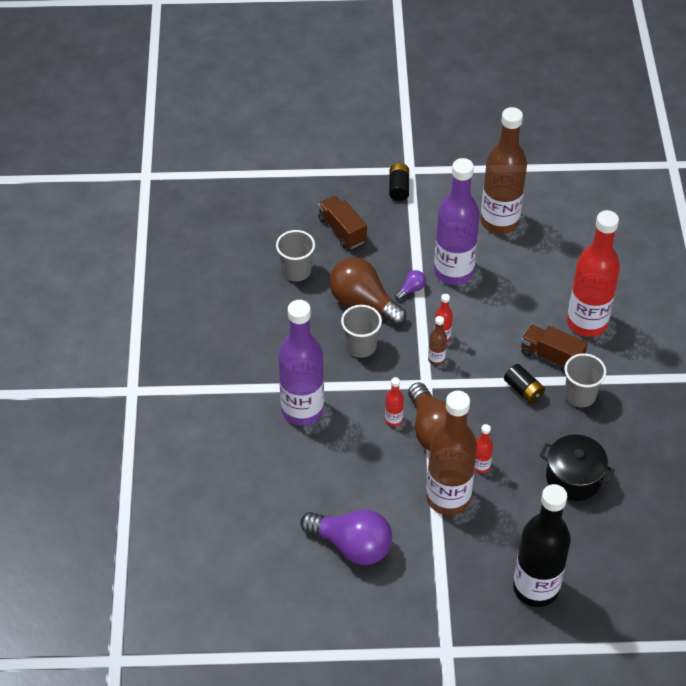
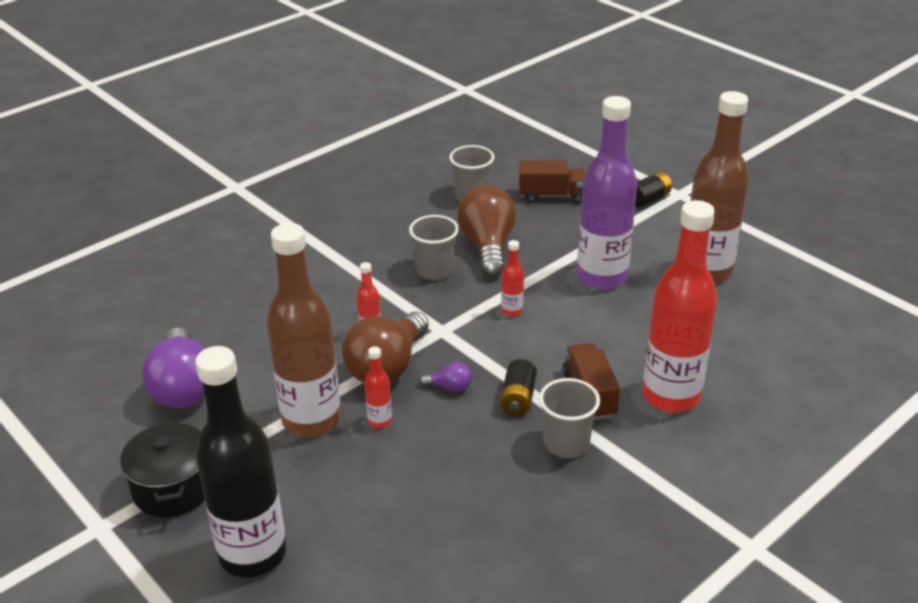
camera: 50 degrees right, 15 degrees down
(302, 410) = (317, 276): purple bottle -> none
(342, 230) = (552, 196): brown truck -> brown truck turned 75 degrees clockwise
(411, 289) = (543, 264): purple light bulb -> purple light bulb (449, 387)
(436, 359) = (480, 321): brown bottle -> none
(573, 478) = (444, 501): black pot -> black pot (173, 488)

